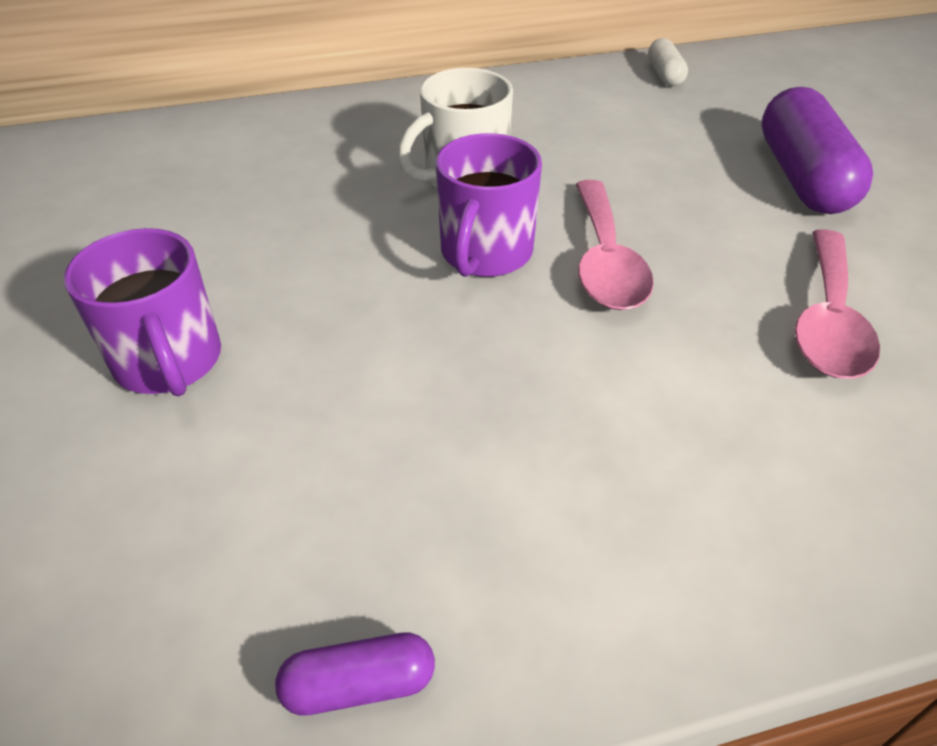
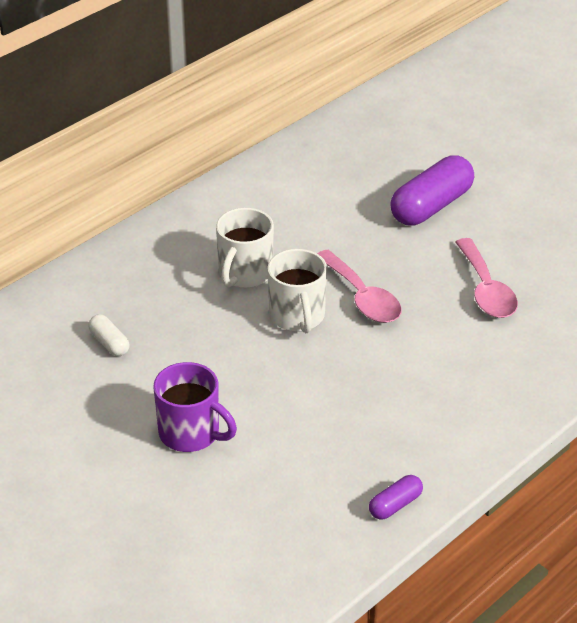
camera: 30 degrees left, 5 degrees down
(485, 253) = (297, 316): purple mug -> white mug
(665, 75) = (307, 152): white capsule -> white capsule (109, 343)
(802, 177) = (431, 206): purple capsule -> purple capsule turned 75 degrees clockwise

